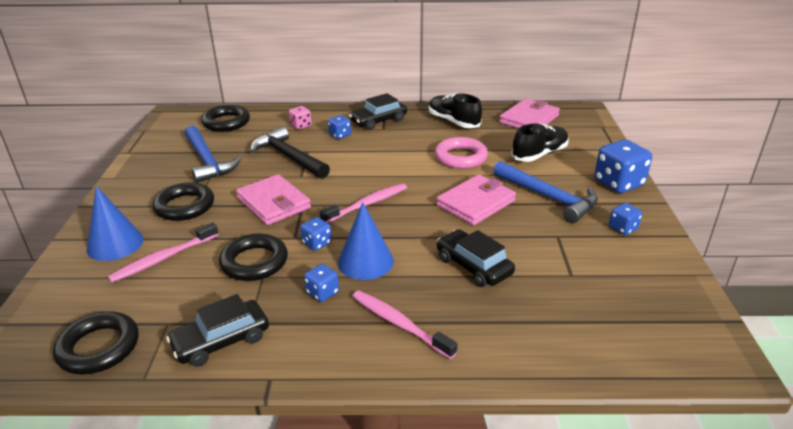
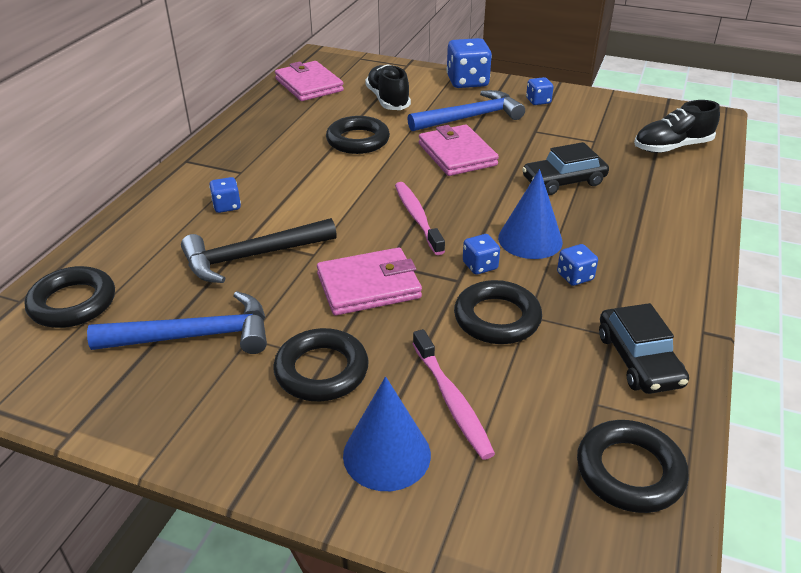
camera: 70 degrees left, 5 degrees up
(301, 125) = (163, 232): pink dice -> none
(378, 121) = (216, 171): black car -> none
(399, 324) = (638, 239): pink toothbrush -> none
(453, 122) = (271, 125): black shoe -> black shoe (672, 147)
(460, 157) = (358, 140): pink ring -> black ring

